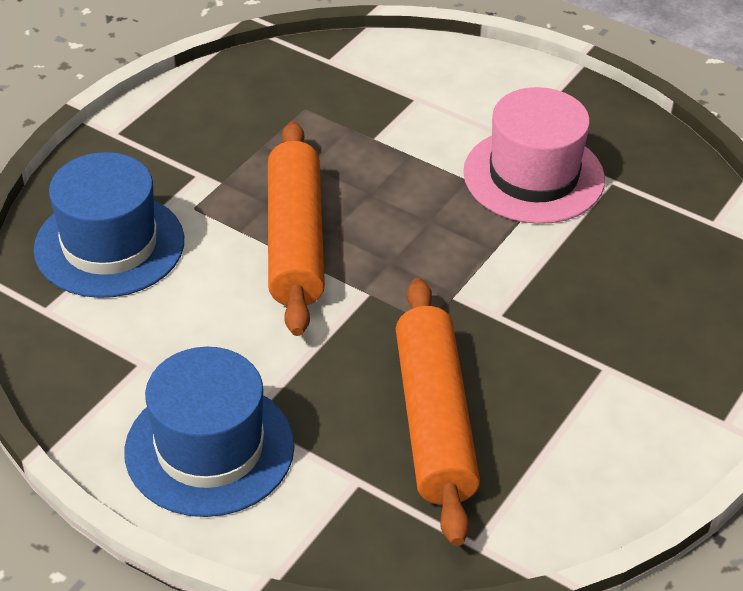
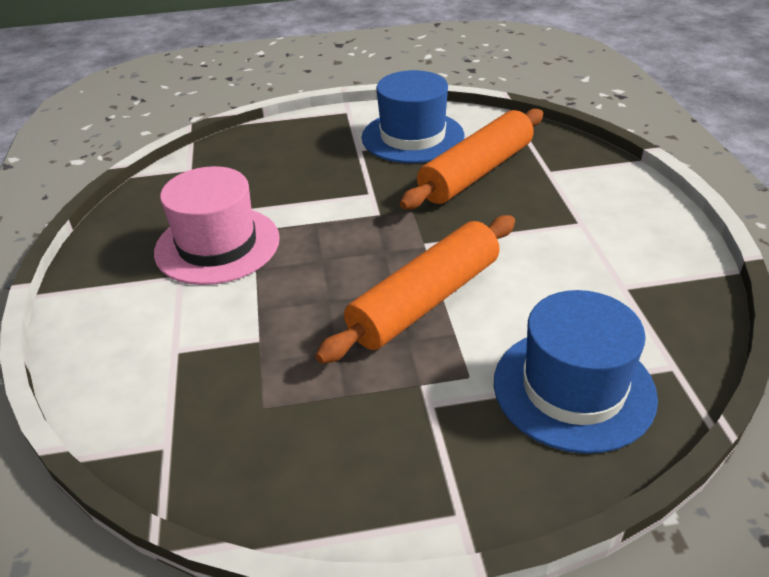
camera: 130 degrees left, 5 degrees down
(209, 448) = (619, 222): blue hat -> blue hat (412, 137)

